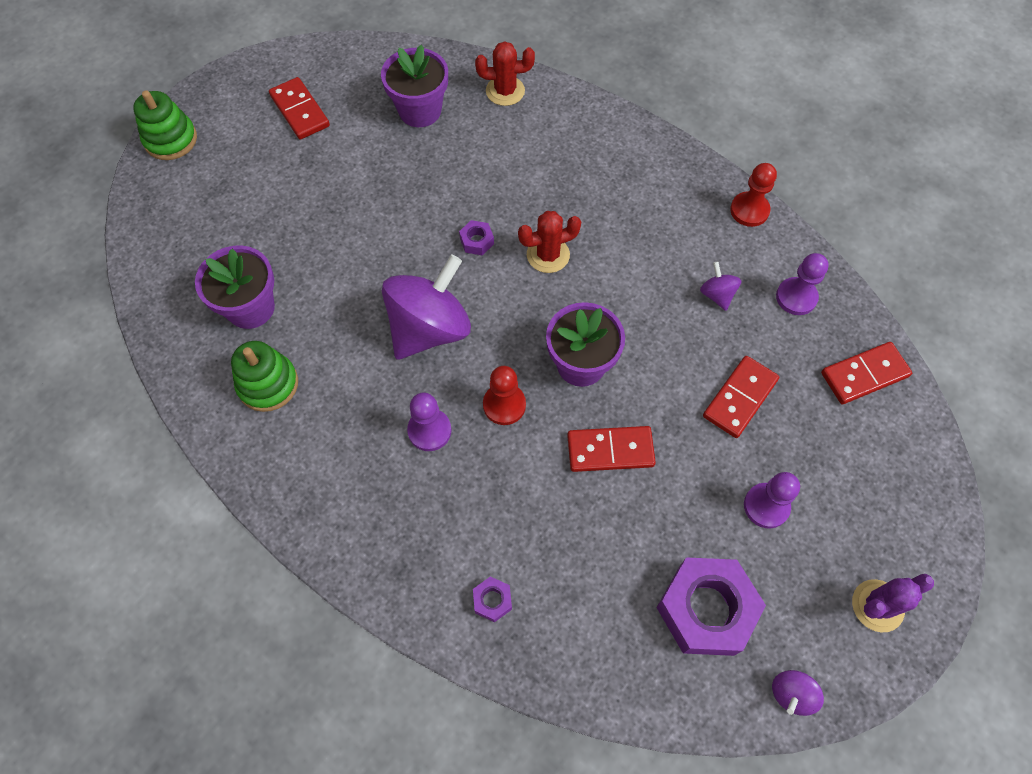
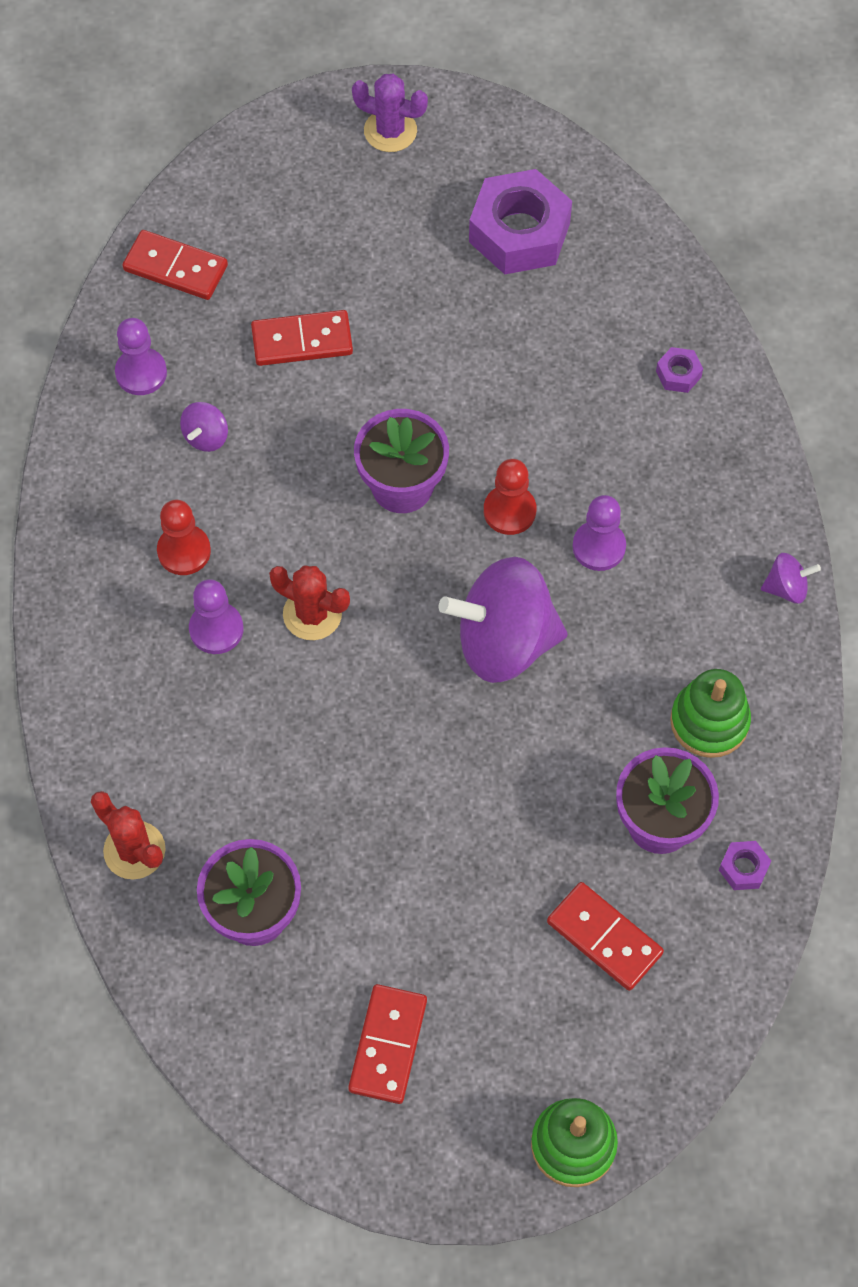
camera: 135 degrees left, 0 degrees up
(476, 241) = (364, 692): purple nut -> purple nut (743, 868)
(610, 450) = (460, 397): red domino -> red domino (604, 938)
(749, 210) = (69, 483): red pawn -> red pawn (184, 551)
(766, 506) = (386, 253): purple pawn -> purple pawn (216, 629)
(791, 694) = (521, 139): purple spinning top -> purple spinning top (786, 588)

